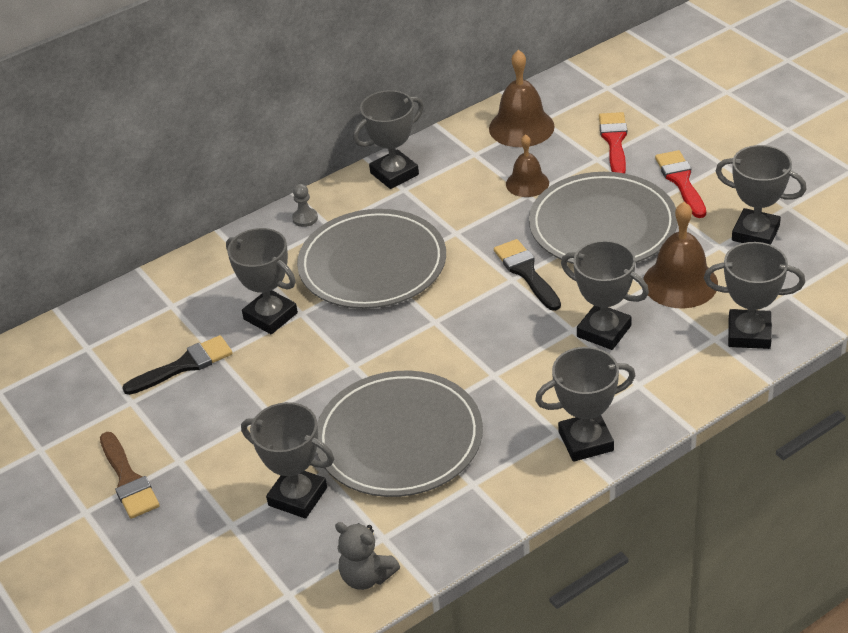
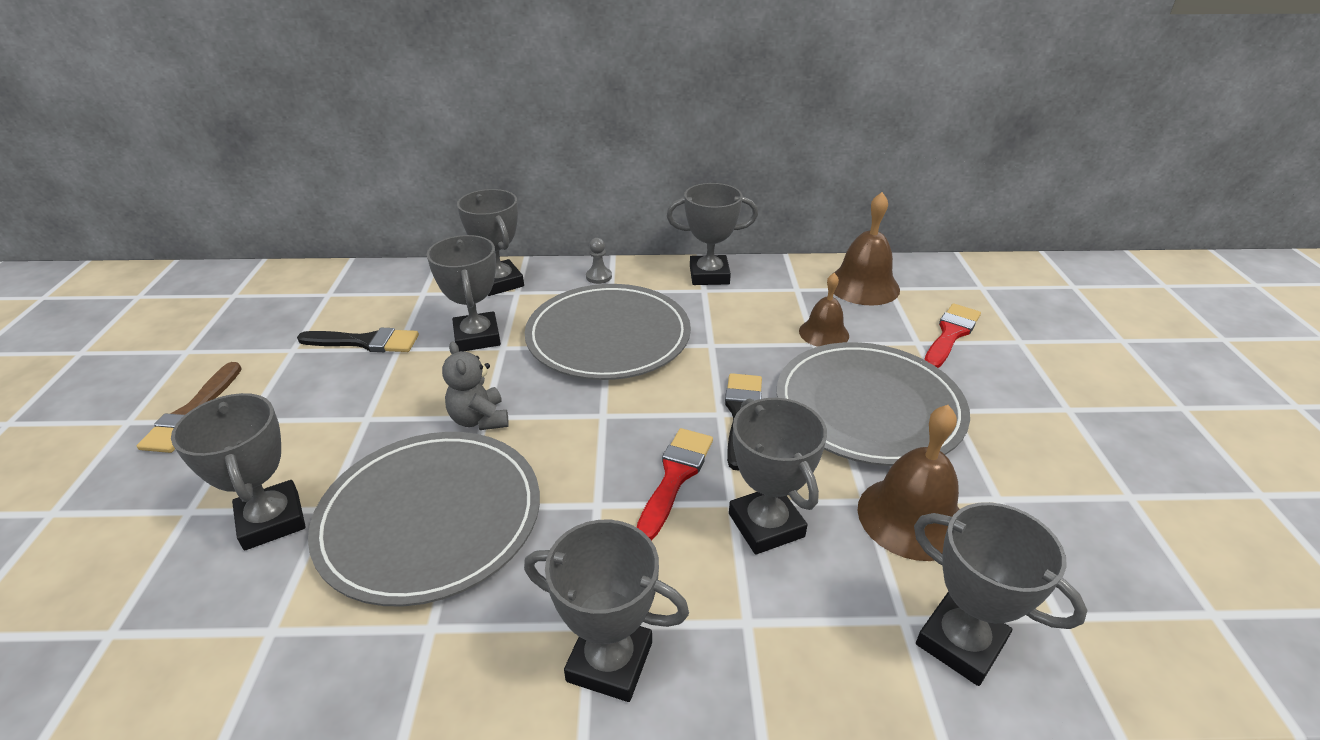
camera: 30 degrees right, 5 degrees down
(366, 576) = (191, 672): grey teddy bear -> grey teddy bear (479, 419)
(681, 181) = (1000, 404): red brush -> red brush (675, 477)
(755, 233) = (1061, 507): grey trophy -> grey trophy (499, 283)

